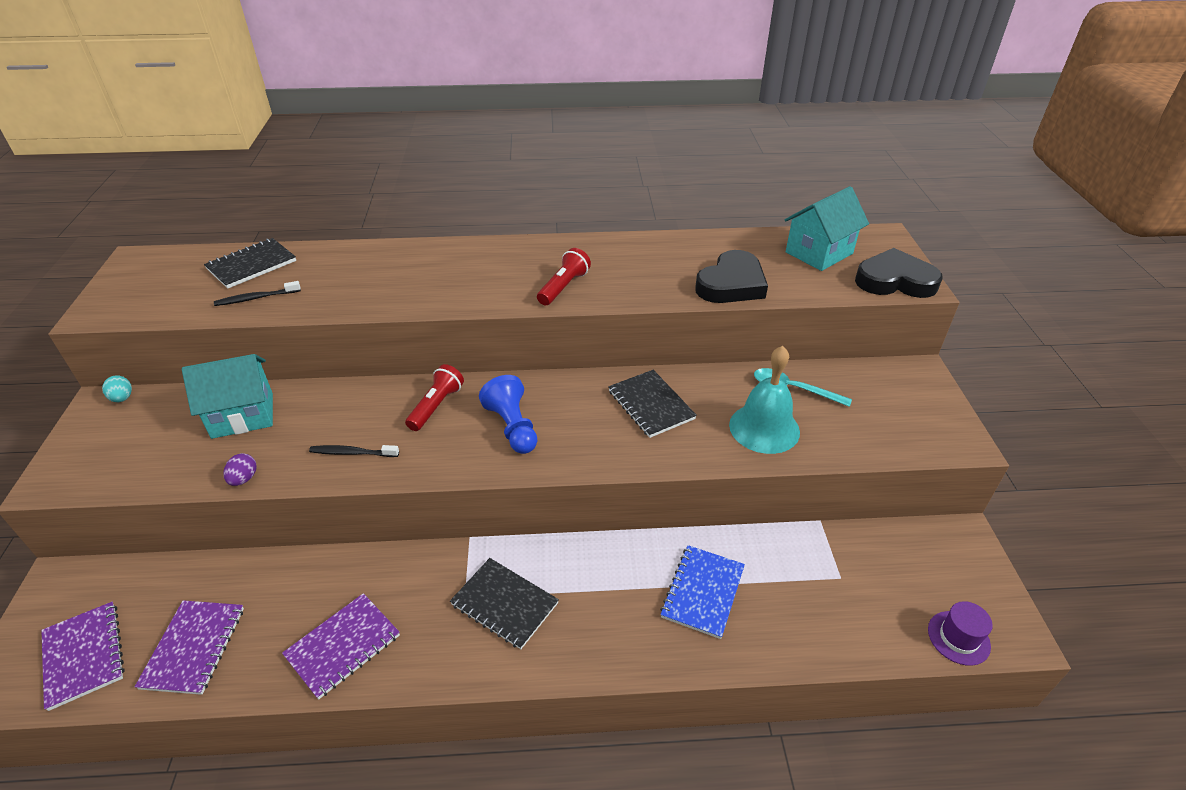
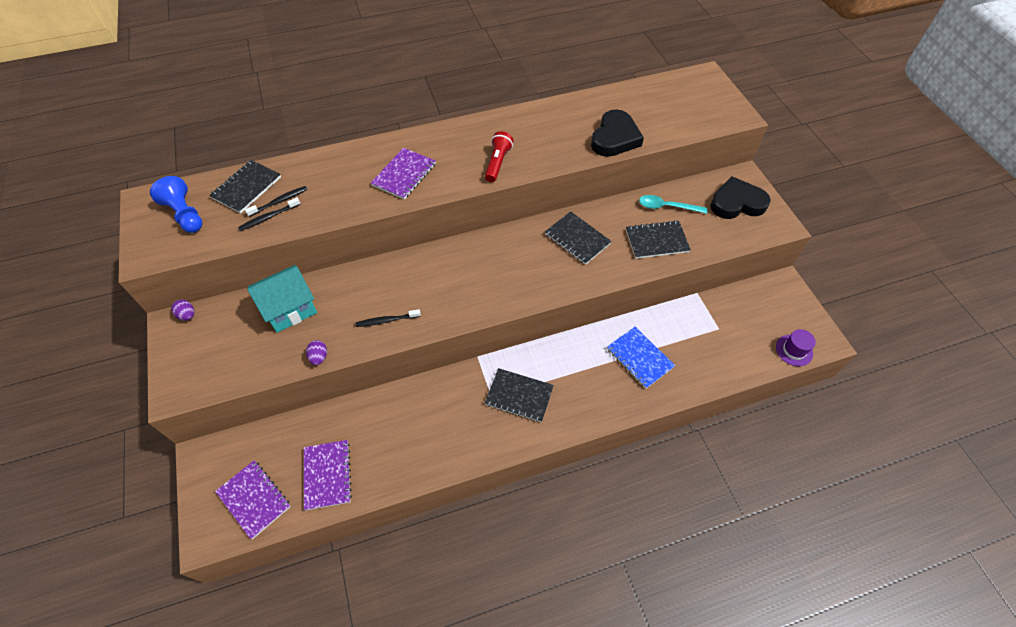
camera: 15 degrees left, 15 degrees up
(122, 398) = (187, 315): turquoise egg -> purple egg
(279, 284) = (279, 201): none -> black toothbrush
(343, 646) = (426, 448): purple notebook -> purple notebook (404, 175)
(436, 406) = (429, 271): red flashlight -> none
(512, 427) = (490, 276): blue pawn -> blue pawn (185, 214)
(703, 592) = (639, 358): blue notebook -> blue notebook turned 45 degrees counterclockwise
(764, 428) = (657, 241): turquoise bell -> black notebook
(819, 253) = (666, 99): turquoise house -> none
(895, 281) = (723, 114): black heart -> black heart (737, 203)

